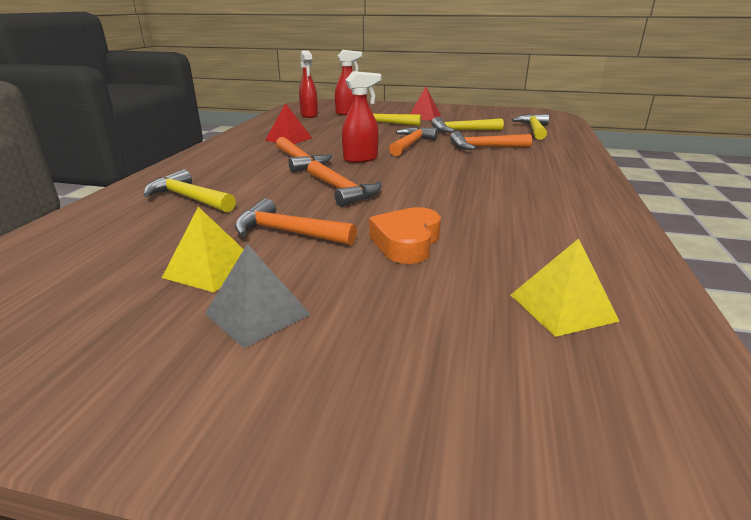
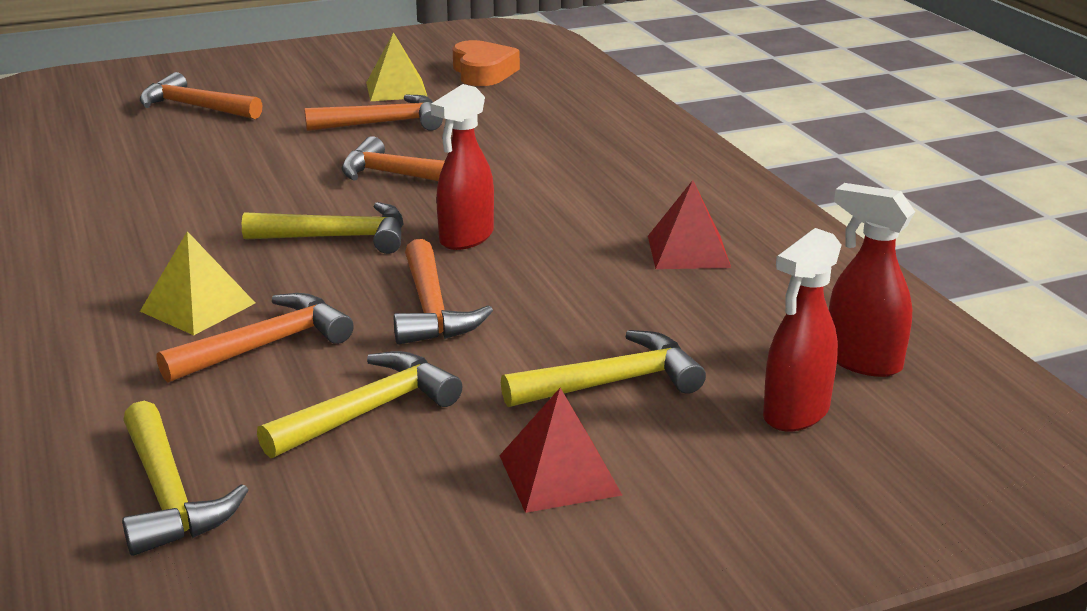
camera: 145 degrees right, 0 degrees up
(188, 198) = (558, 124): yellow hammer -> yellow hammer (339, 237)
(257, 313) = (315, 82): grey pyramid -> none
(300, 161) = (550, 205): orange hammer -> orange hammer (195, 107)
(406, 243) = (255, 143): orange heart -> orange heart (483, 72)
(562, 307) = (91, 133): yellow pyramid -> yellow pyramid (197, 307)

